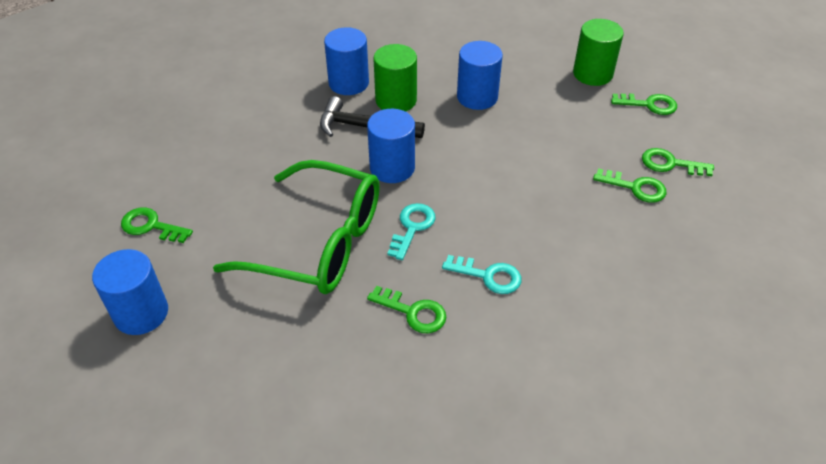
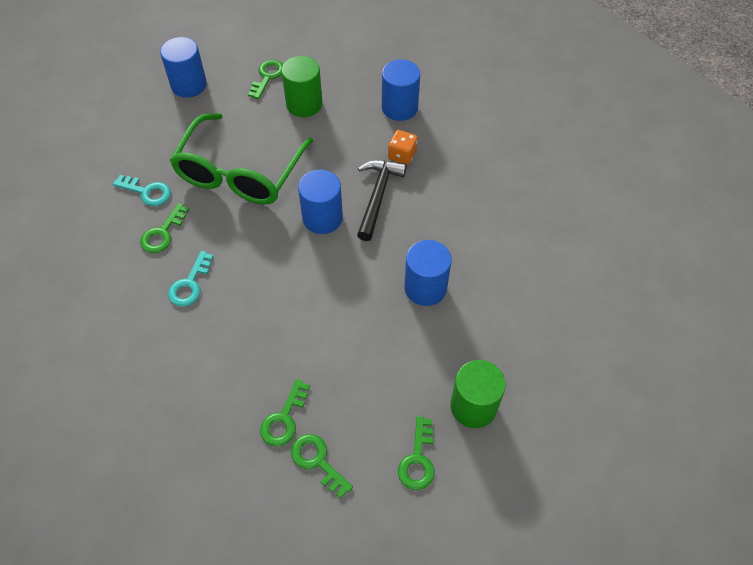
camera: 90 degrees right, 10 degrees up
(308, 109) = (402, 155): none -> orange dice
(348, 83) = (442, 182): blue cylinder -> blue cylinder (399, 108)
(396, 100) = (417, 219): green cylinder -> green cylinder (304, 104)
(412, 227) = (249, 233): turquoise key -> turquoise key (147, 192)
(670, 164) = (317, 461): green key -> green key turned 60 degrees counterclockwise

